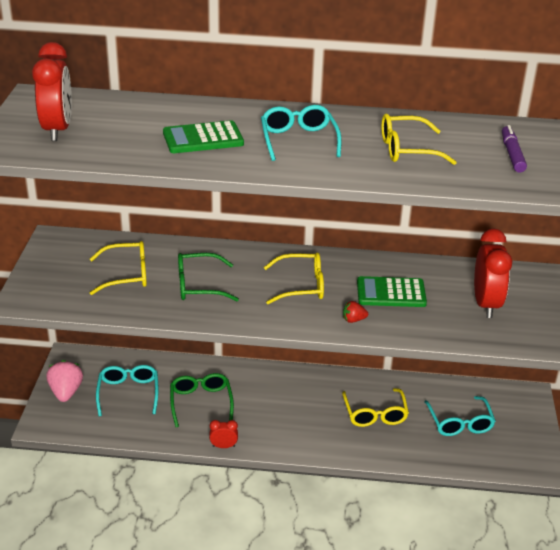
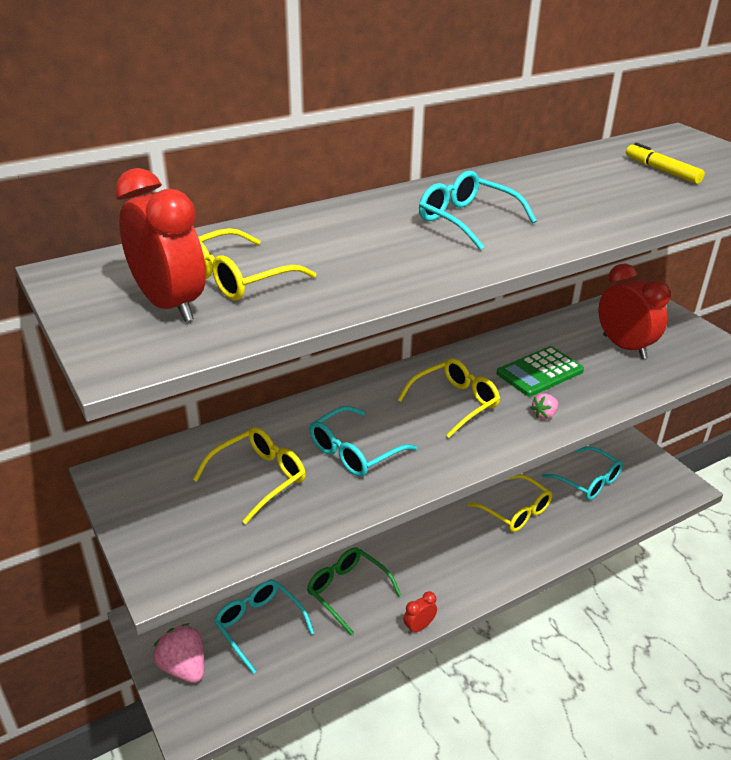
camera: 35 degrees left, 0 degrees up
(199, 285) = (354, 452): green glasses -> turquoise glasses
(203, 138) = (367, 253): green calculator -> none
(353, 320) = (544, 415): red strawberry -> pink strawberry
(407, 150) = (577, 195): yellow glasses -> yellow glasses (238, 278)
(512, 154) = (662, 171): purple marker -> yellow marker

